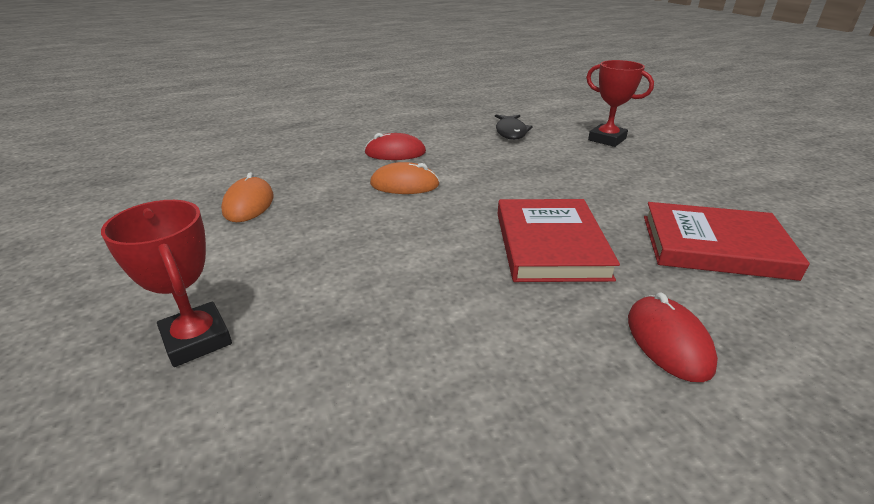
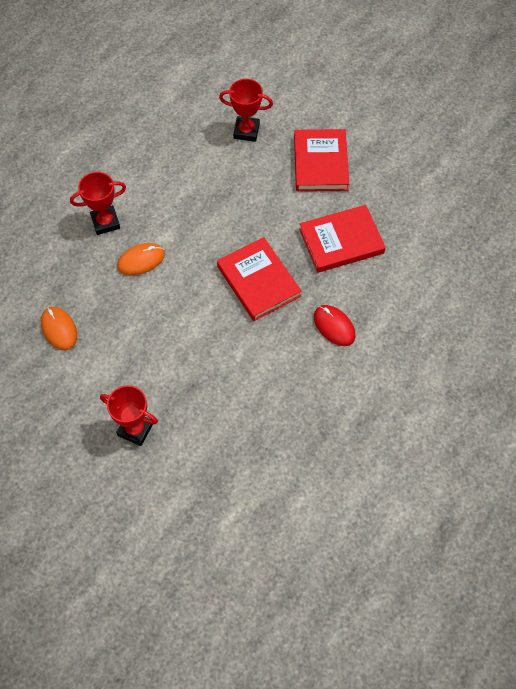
camera: 30 degrees left, 30 degrees up
(395, 153) = (105, 222): red mouse -> red trophy
(511, 132) = (171, 150): black fish -> none
(699, 177) = (320, 163): none -> red book

